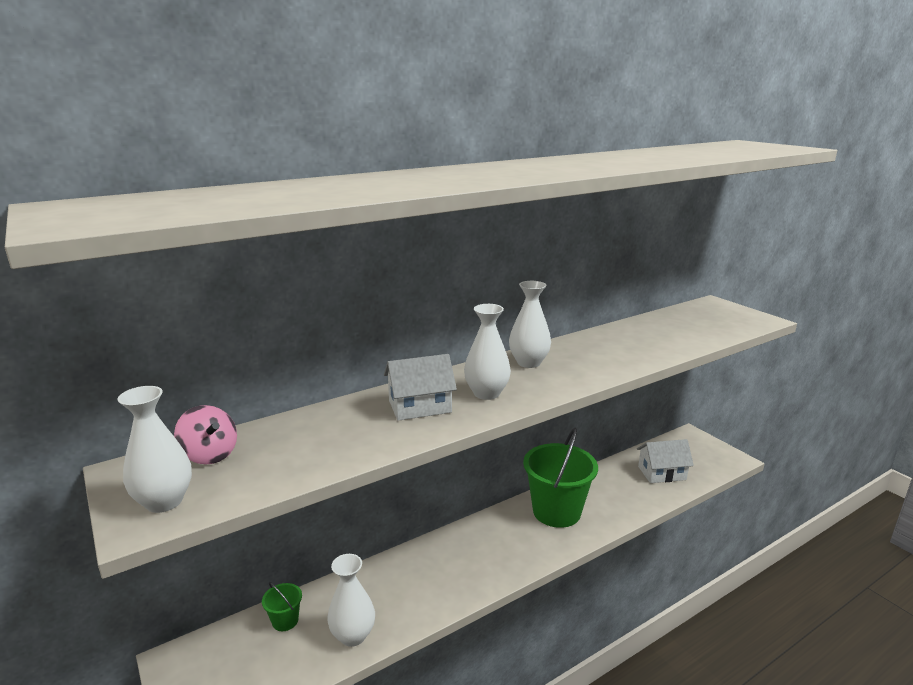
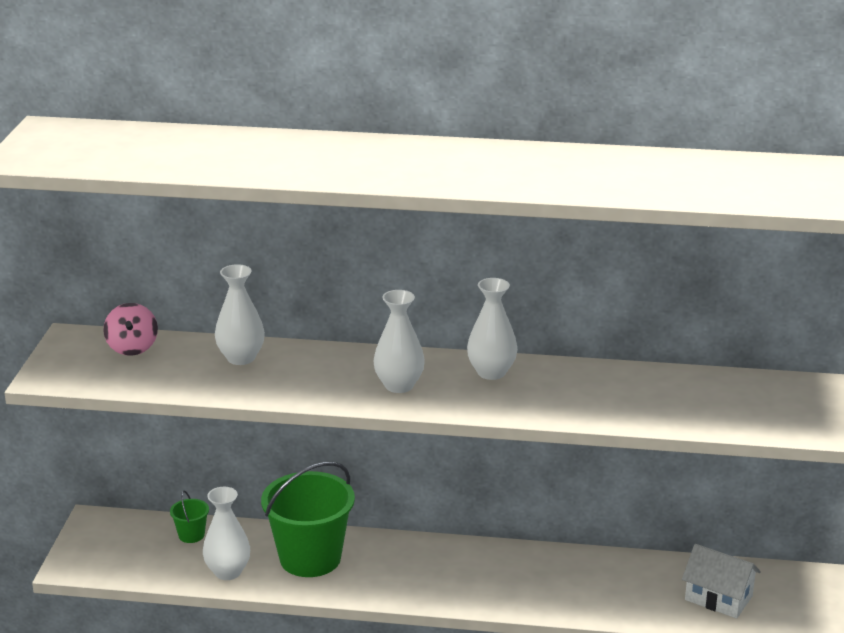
camera: 40 degrees right, 5 degrees up
(164, 501) = (72, 369): white vase -> white vase (241, 358)
(420, 406) = (326, 373): white house -> none
(556, 511) = (533, 573): green bucket -> green bucket (310, 558)

